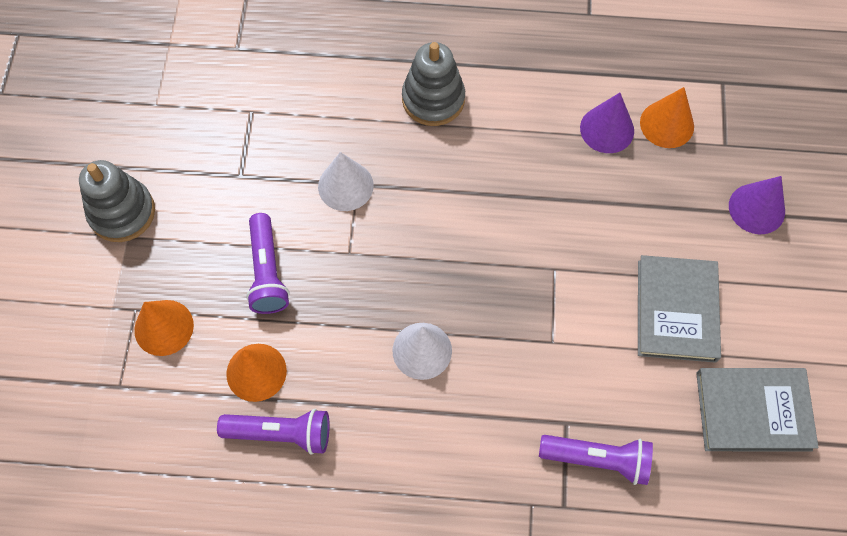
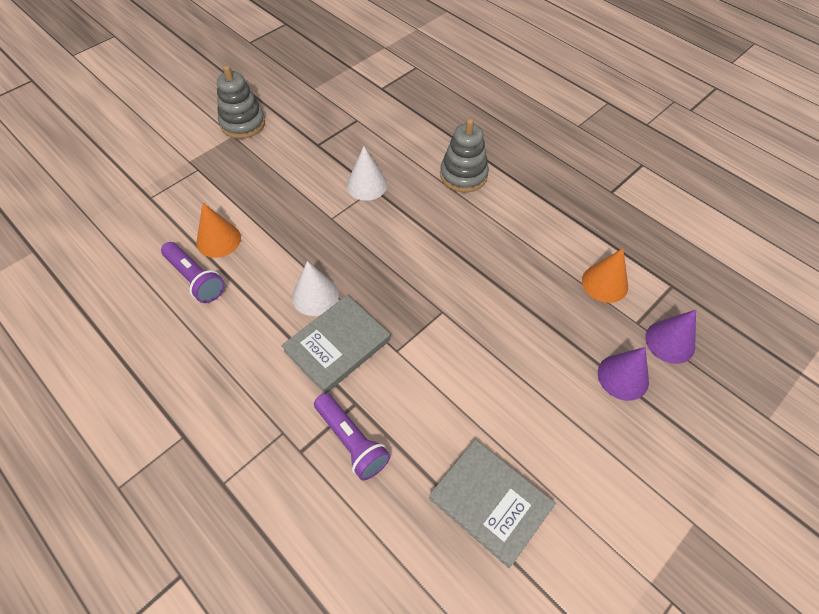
camera: 40 degrees right, 10 degrees down
(164, 327) = (201, 186): orange cone -> none
(267, 272) = (279, 197): purple flashlight -> none
(607, 129) = (559, 259): purple cone -> purple cone (670, 341)
(676, 310) = (499, 395): grey book -> grey book (337, 346)

